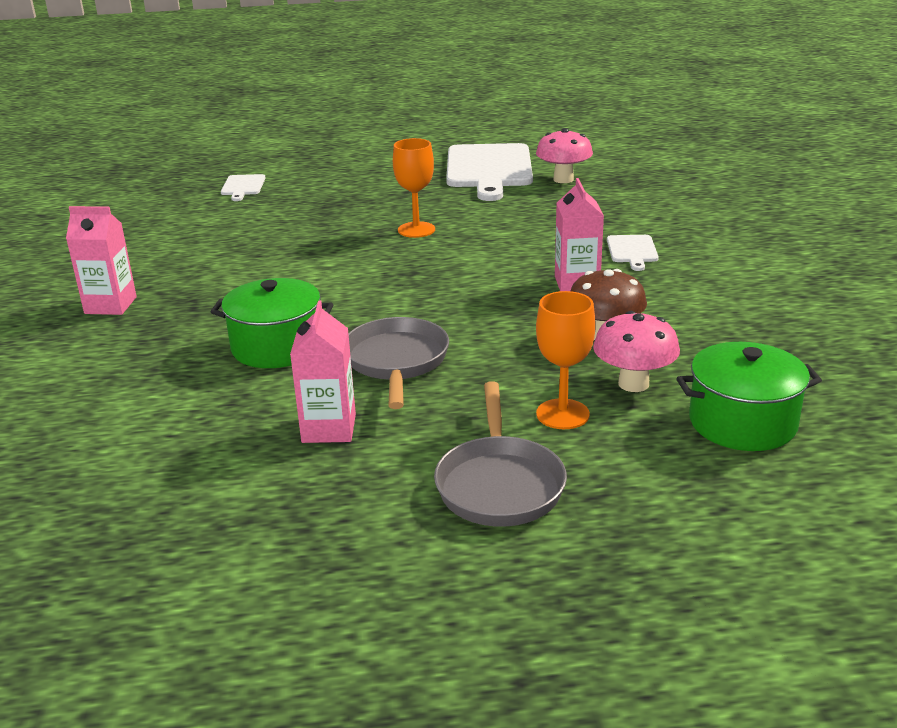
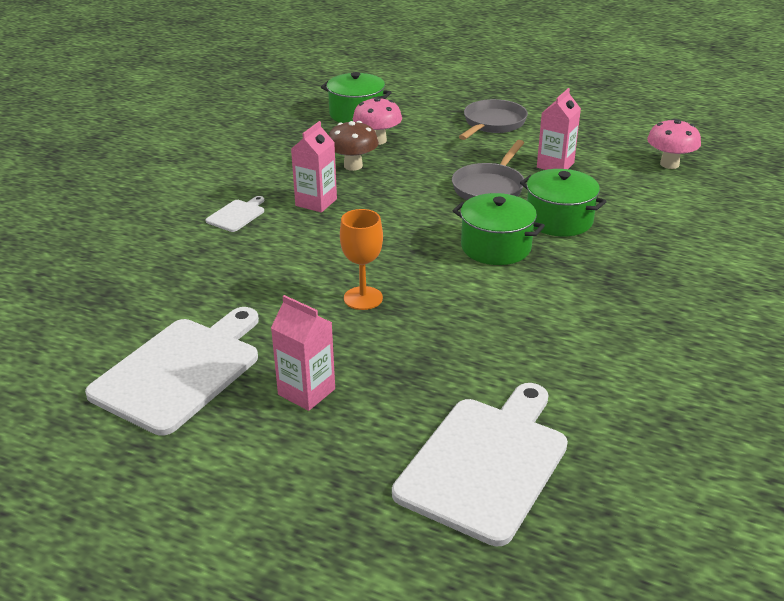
camera: 150 degrees left, 5 degrees up
(110, 305) = (681, 300): pink carton -> pink carton (306, 392)
(243, 186) = (486, 463): white cutting board -> white cutting board, size x2.25
(331, 298) = (496, 247): none -> green pot
(562, 414) = (431, 139): orange goblet -> none
(563, 179) = (143, 318): pink mushroom -> pink mushroom (669, 164)

